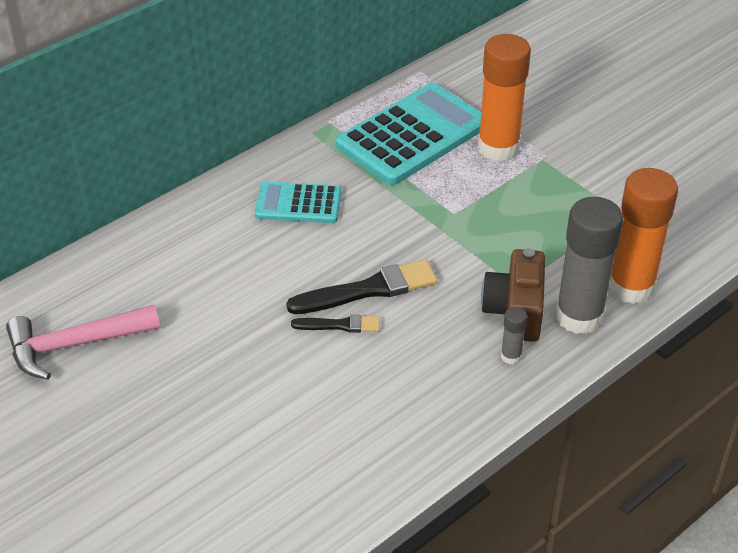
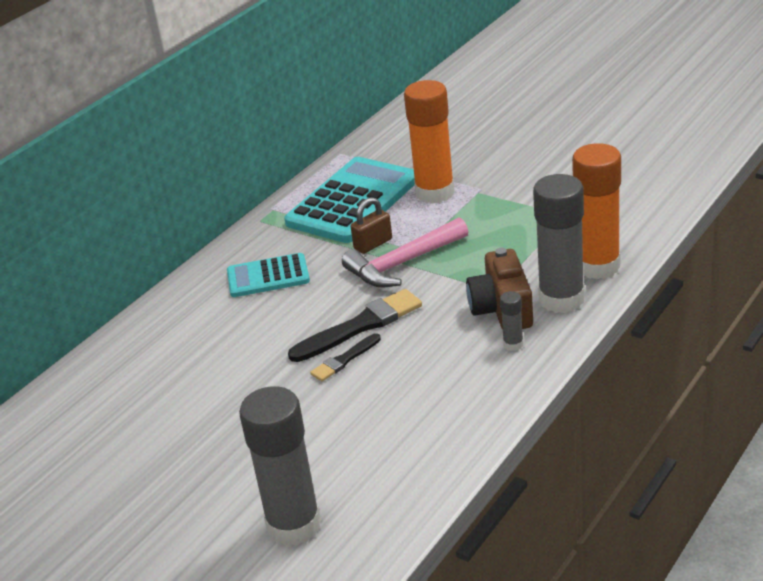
camera: 10 degrees left, 10 degrees down
(74, 345) = (93, 439): pink hammer -> pink hammer (402, 264)
(228, 501) = (294, 525): none -> grey glue stick
(339, 325) = (344, 360): black brush -> black brush turned 150 degrees clockwise
(414, 194) = (373, 244): none -> brown padlock

